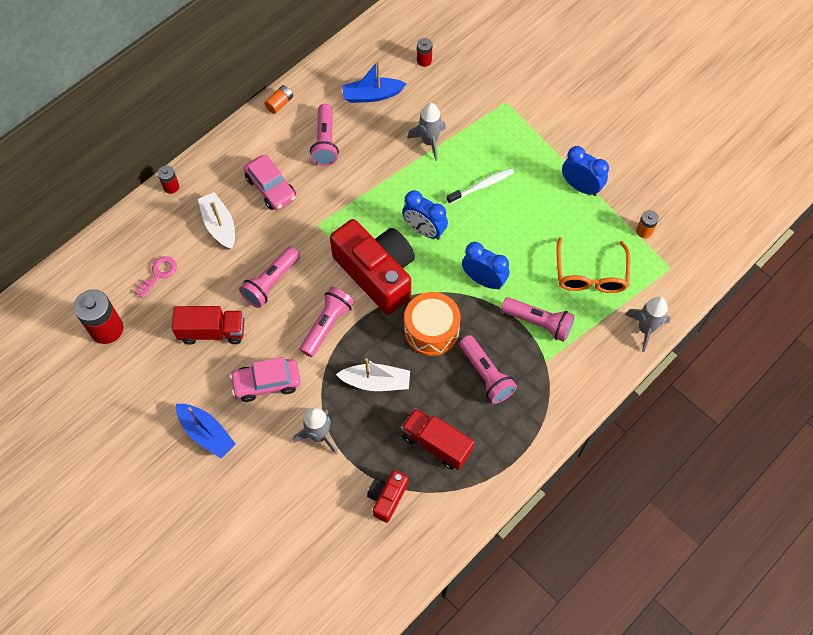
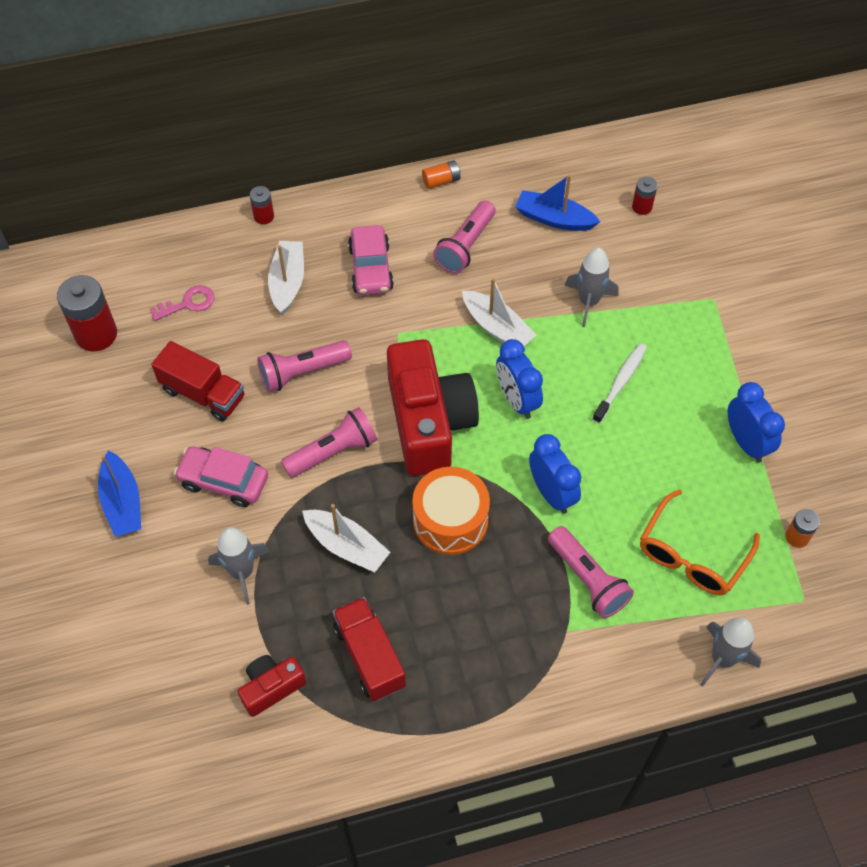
camera: 30 degrees right, 5 degrees down
(381, 188) = (497, 328): none -> white boat
(482, 186) = (620, 382): white toothbrush -> white toothbrush turned 60 degrees counterclockwise
(486, 375) = (482, 607): pink flashlight -> none

